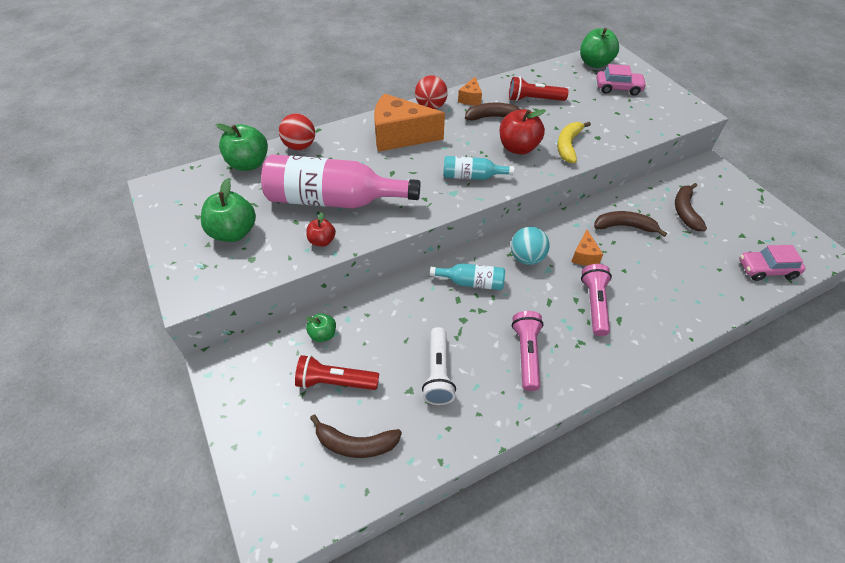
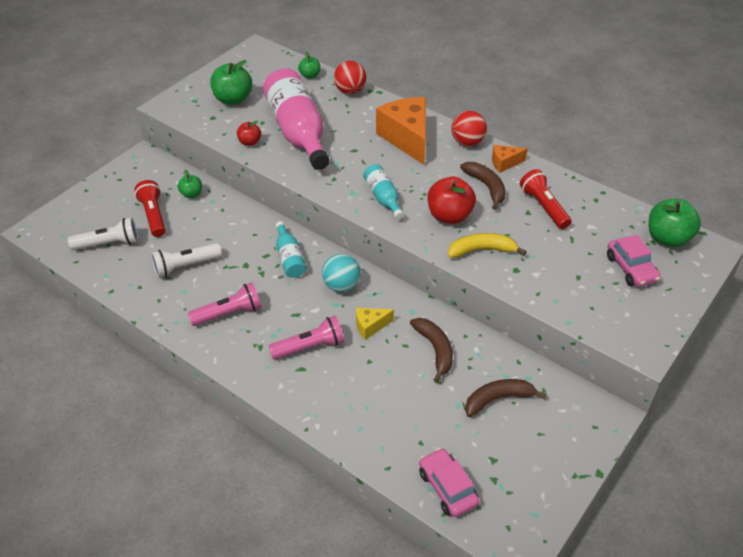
camera: 65 degrees right, 5 degrees down
(249, 164) = (310, 76): green apple -> green apple, size x0.55
(356, 444) = (108, 244): brown banana -> white flashlight
(584, 256) = (370, 326): orange cheese -> yellow cheese

